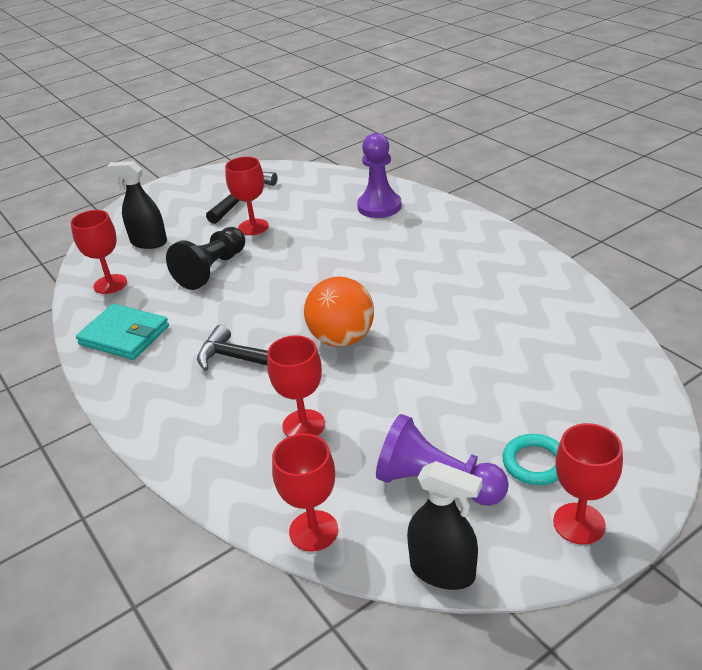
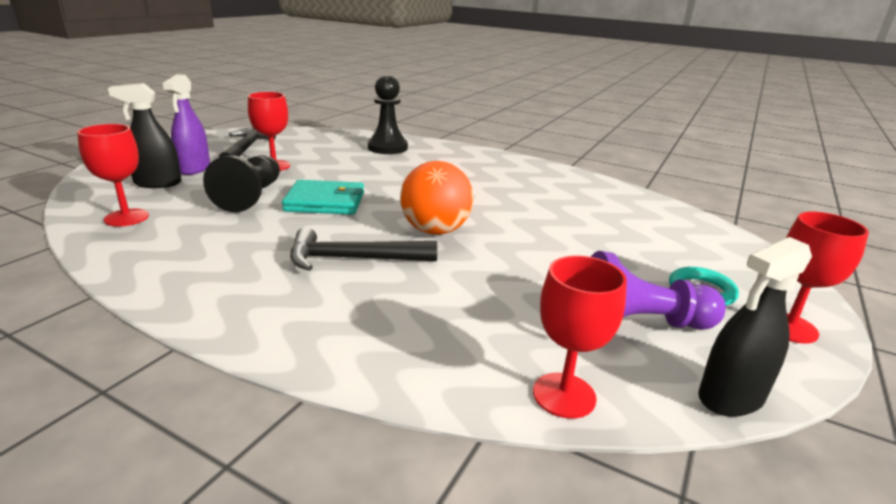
camera: 30 degrees left, 10 degrees down
(124, 335) = (174, 257): turquoise wallet -> turquoise wallet (325, 202)
(185, 224) = (194, 168): none -> purple spray bottle
(303, 425) = (459, 301): red goblet -> none
(379, 207) = (387, 148): purple pawn -> black pawn
(442, 571) = (731, 397): black spray bottle -> black spray bottle turned 150 degrees clockwise

